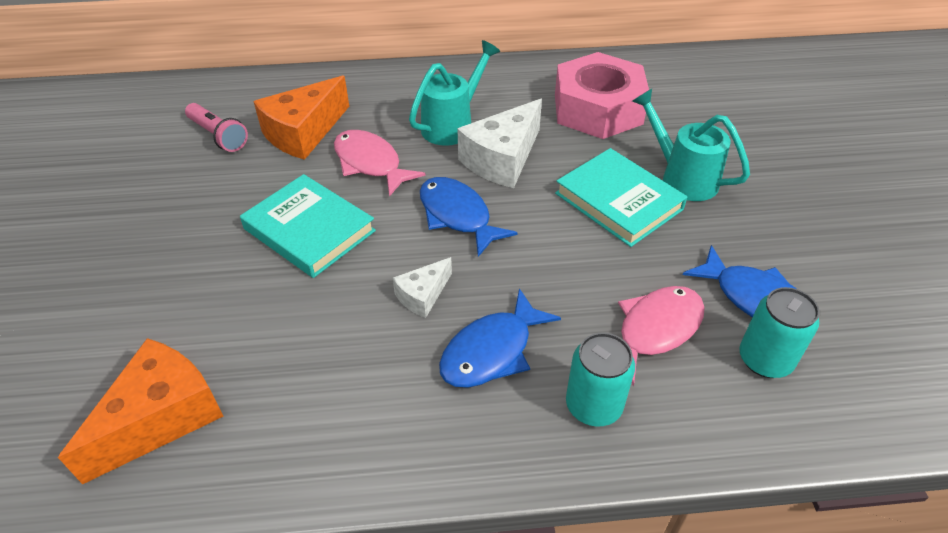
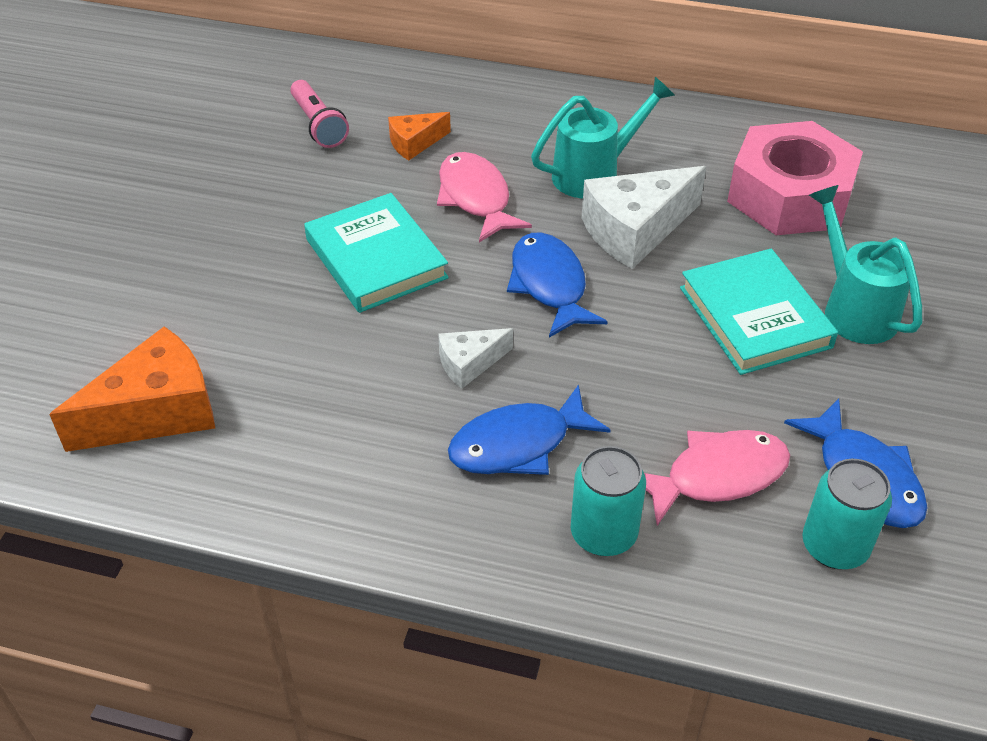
camera: 20 degrees right, 0 degrees up
(304, 133) = (415, 143): orange cheese -> orange cheese, size x0.54

